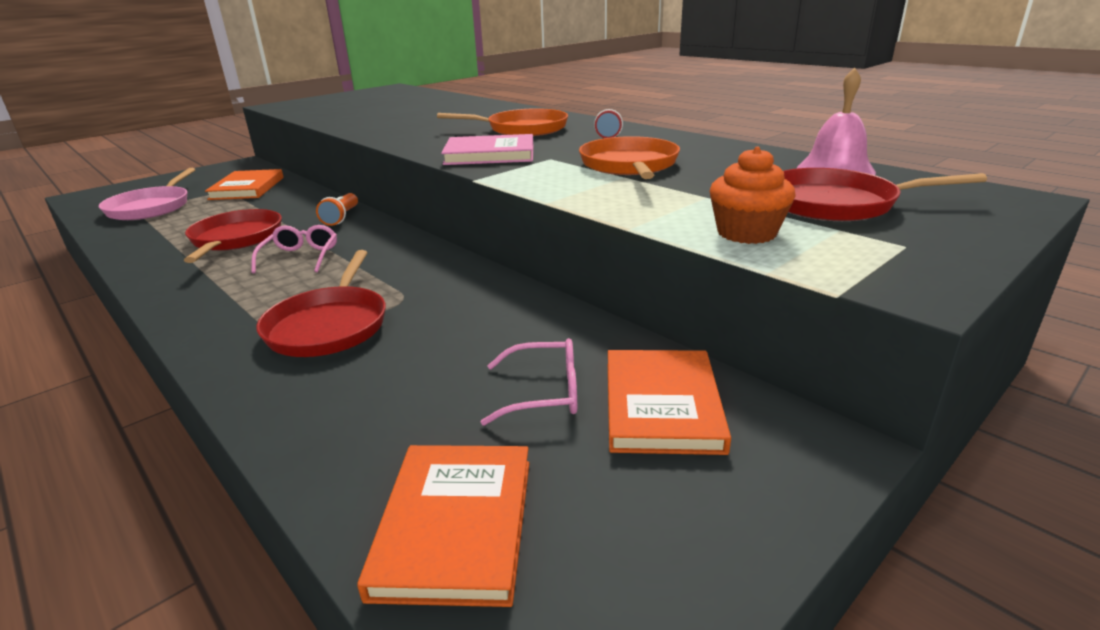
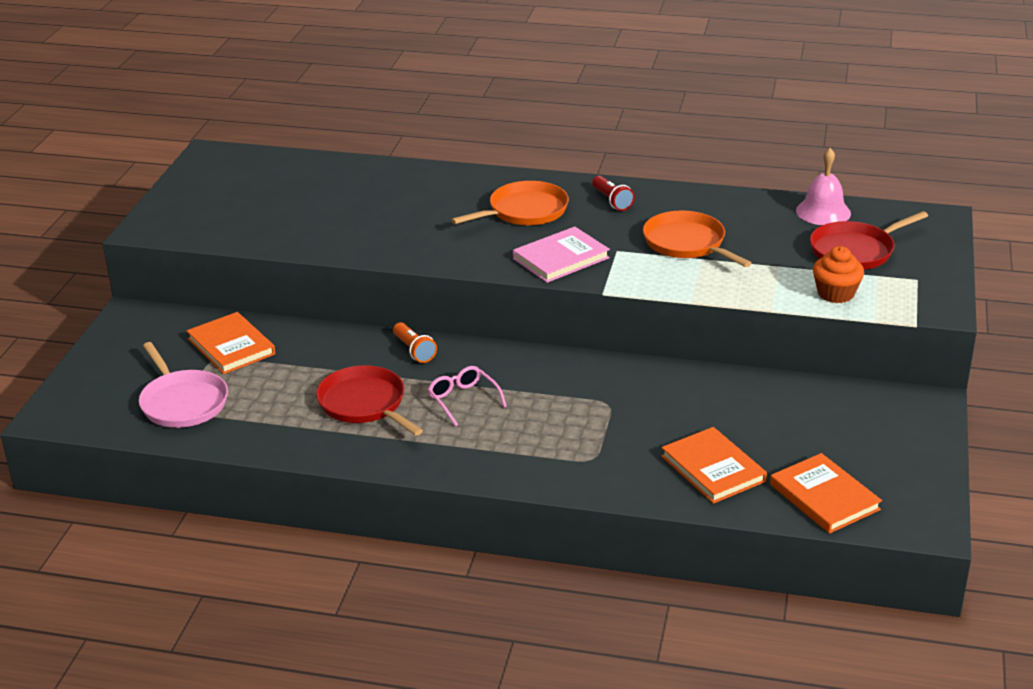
camera: 35 degrees left, 5 degrees up
(329, 326) = (595, 440): red pan -> none
(544, 393) = (781, 428): pink glasses -> none
(662, 405) = (844, 411): orange book -> orange book (713, 469)

